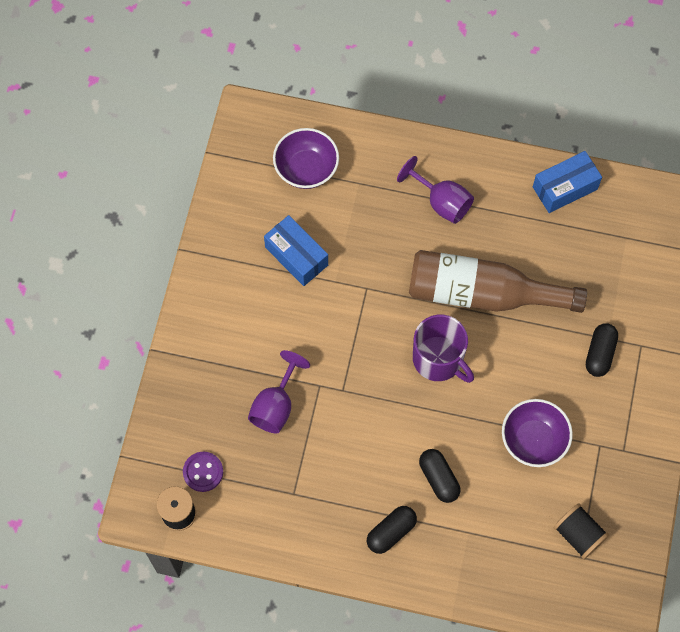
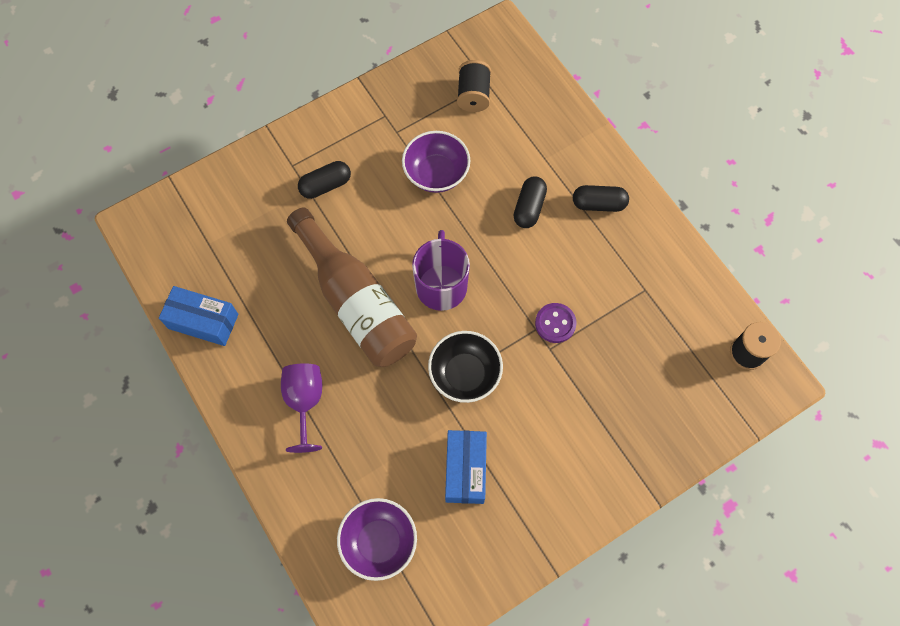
camera: 135 degrees left, 0 degrees up
(203, 472) = (701, 366): purple button -> purple button (555, 323)
(275, 406) = (598, 364): purple goblet -> none
(359, 314) = (465, 374): none -> black bowl

